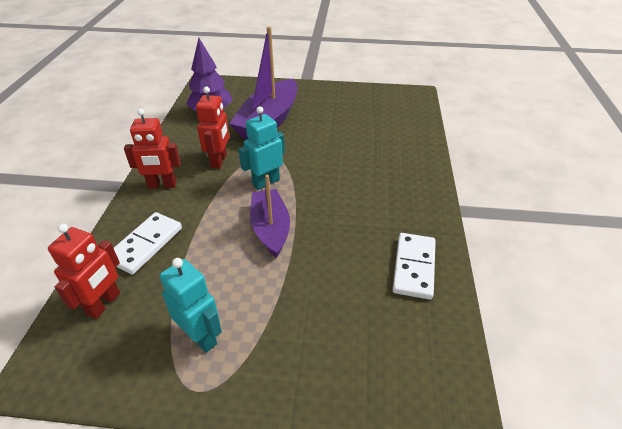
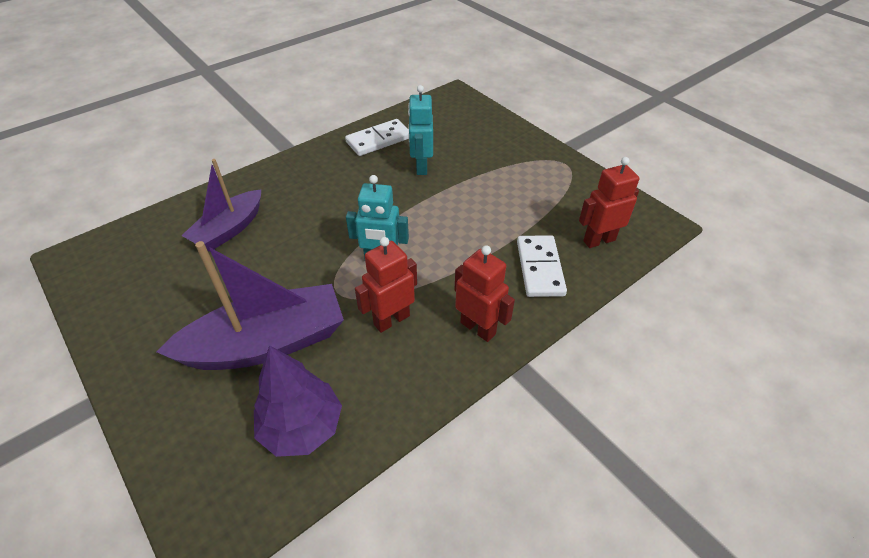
camera: 135 degrees left, 5 degrees up
(146, 244) = (539, 268): white domino -> white domino turned 75 degrees counterclockwise
(201, 336) = (544, 183): turquoise robot -> turquoise robot (421, 167)
(270, 228) = (430, 217): purple boat -> purple boat (229, 229)

